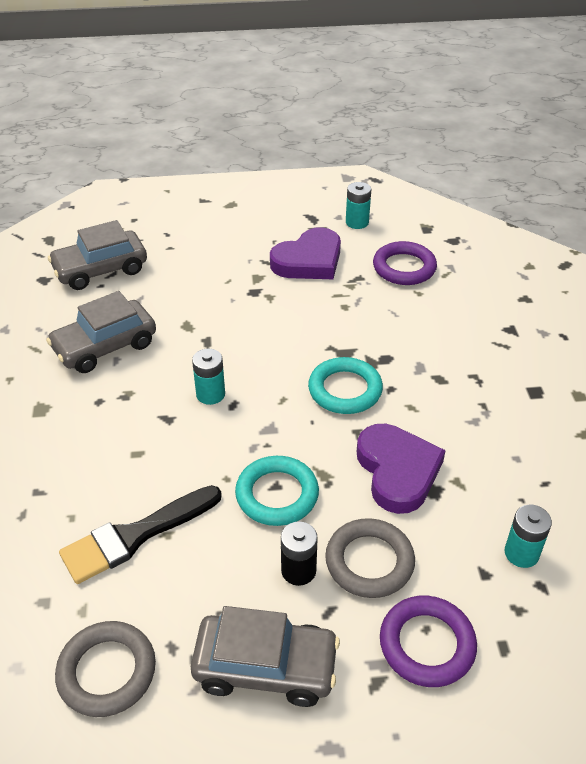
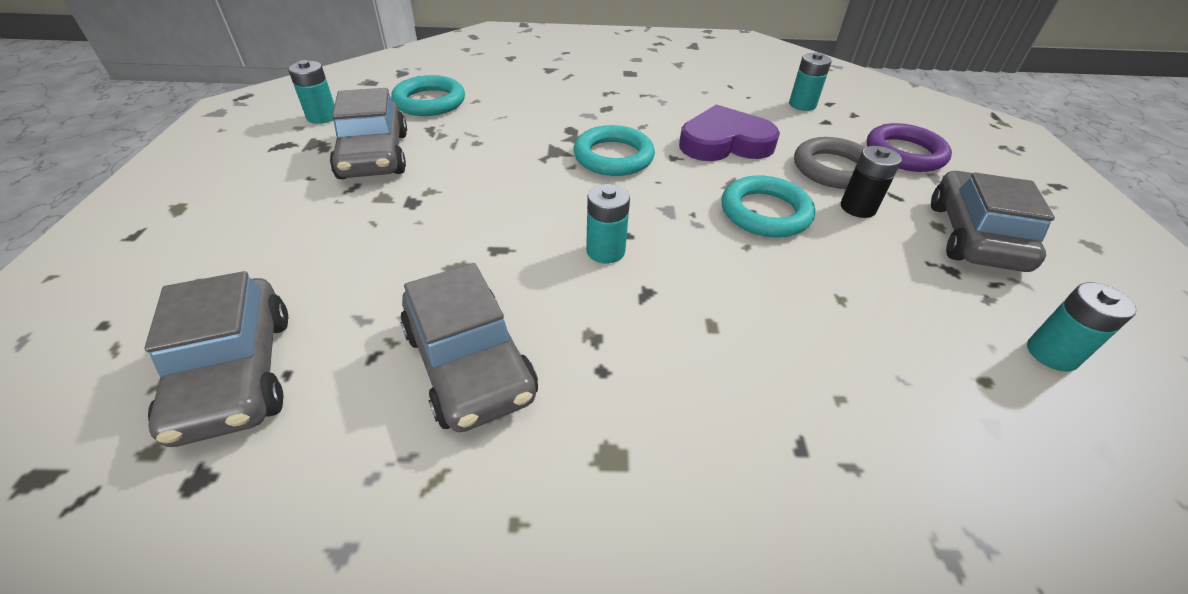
camera: 85 degrees left, 0 degrees up
(107, 672) = (1051, 354): grey ring -> turquoise battery
(135, 536) = (853, 327): black brush -> none
(309, 261) = (374, 156): purple heart -> grey car
(404, 268) = (429, 102): purple ring -> turquoise ring

